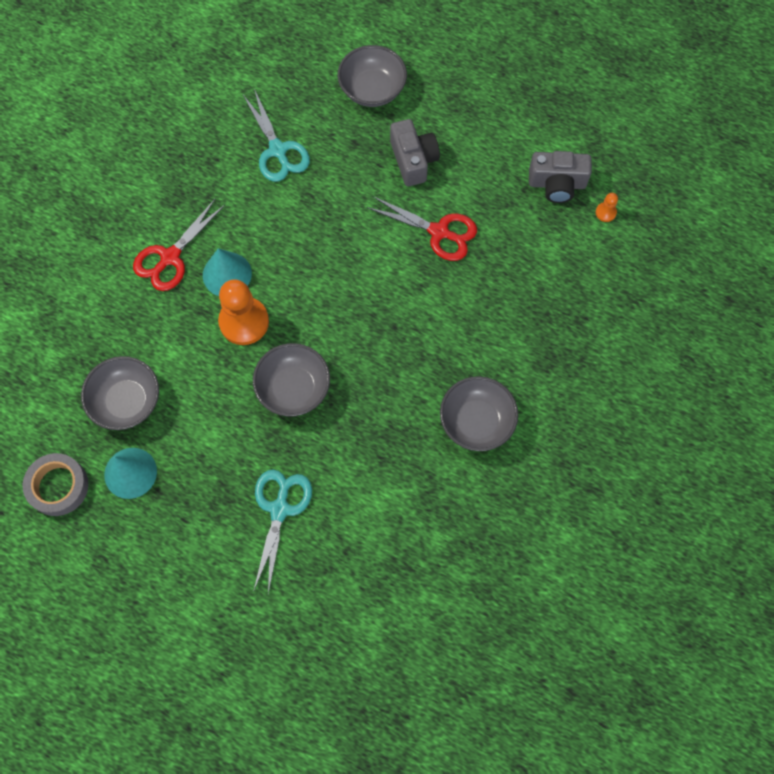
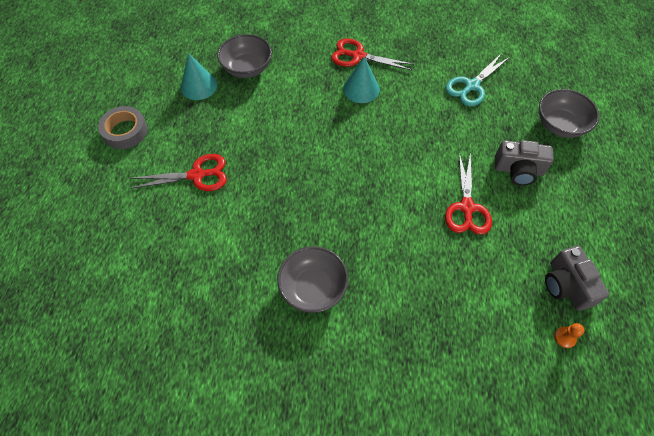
camera: 70 degrees right, 10 degrees down
(58, 486) = (179, 55): grey tape -> grey tape (125, 131)
(244, 322) = (330, 109): orange pawn -> none
(280, 509) = (197, 175): turquoise scissors -> red scissors
(293, 388) = (292, 154): grey bowl -> none
(413, 160) = (518, 170): grey camera -> grey camera turned 45 degrees clockwise

